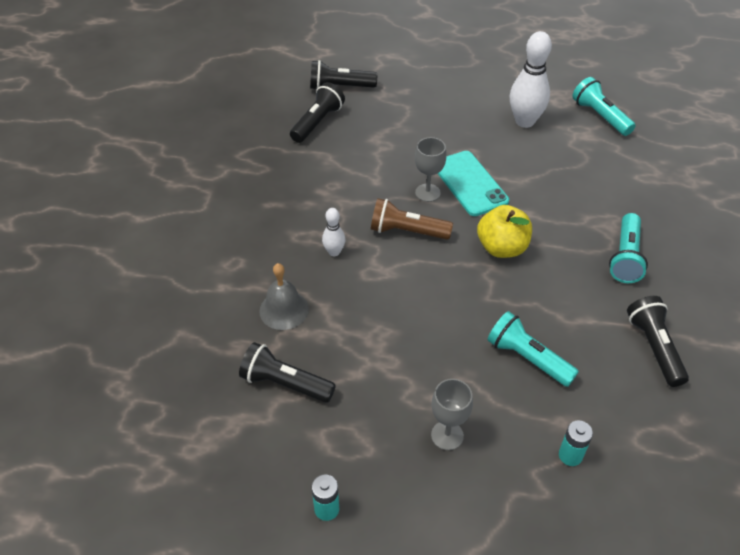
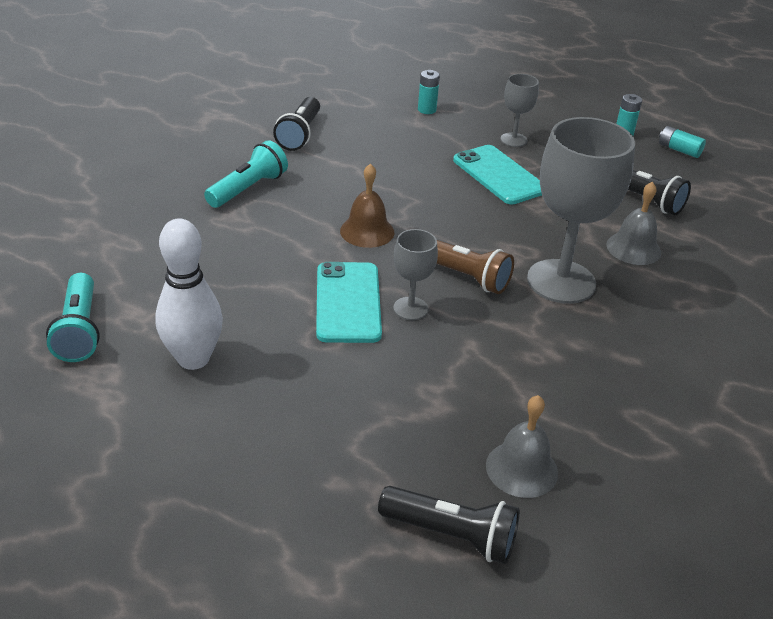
camera: 160 degrees left, 10 degrees down
(254, 502) = (679, 150): none -> turquoise battery
(318, 122) = (521, 469): black flashlight -> grey bell
(334, 252) = (561, 281): white bowling pin -> grey goblet
(435, 364) = (499, 175): none -> turquoise phone
(502, 248) = (367, 231): yellow apple -> brown bell
(527, 358) = (414, 157): turquoise flashlight -> none

